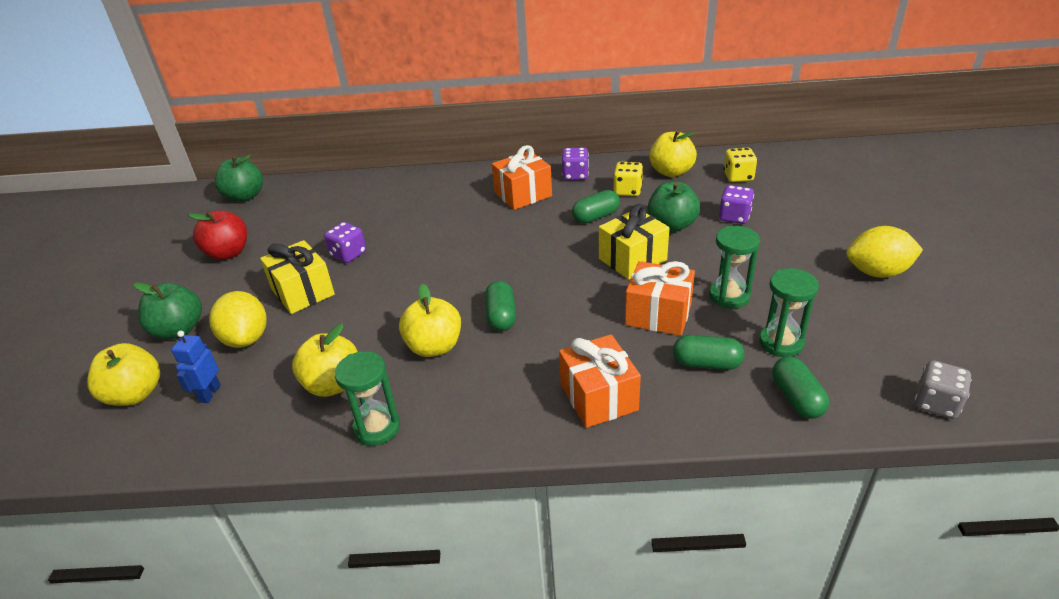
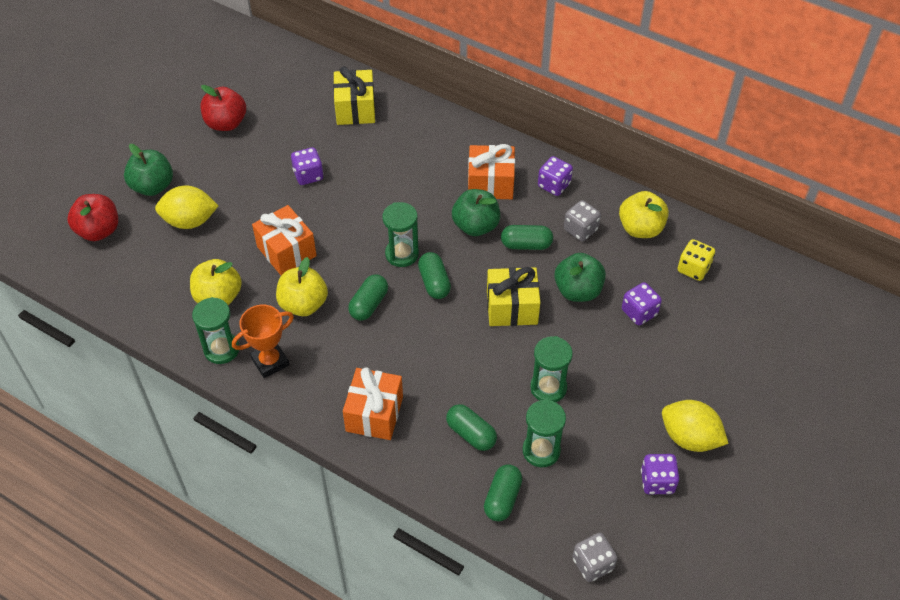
camera: 30 degrees right, 15 degrees up
(135, 394) = (99, 231): yellow apple -> red apple
(210, 393) = (141, 257): blue robot -> none
(245, 197) = (275, 60): green apple -> green apple (475, 226)
(246, 338) = (190, 221): yellow lemon -> yellow lemon turned 75 degrees clockwise
(303, 292) = (252, 197): yellow gift -> yellow gift (355, 109)
(443, 411) = (270, 361): none -> orange trophy
(494, 268) = (402, 254): none -> green hourglass
(546, 274) = (434, 282): none -> green capsule
(627, 191) = (580, 230): yellow dice -> grey dice
(658, 314) = (479, 371): orange gift -> orange gift (286, 251)
(897, 313) = (657, 481): none -> purple dice

